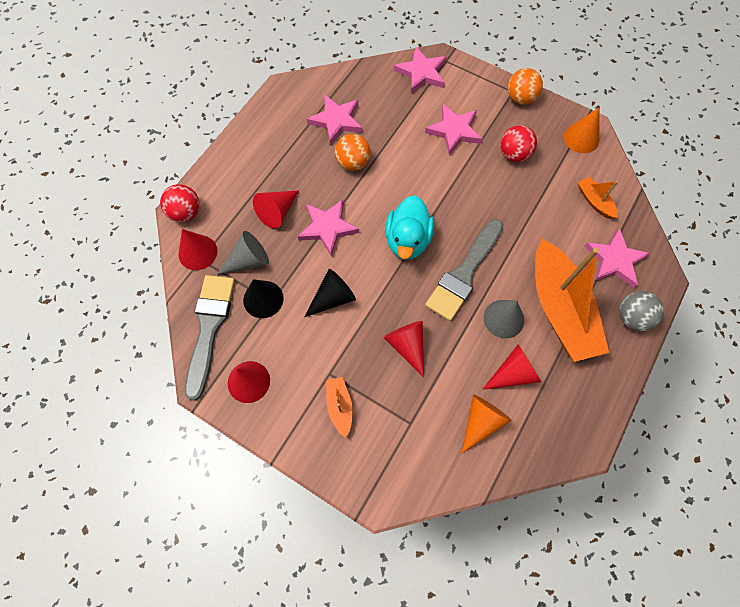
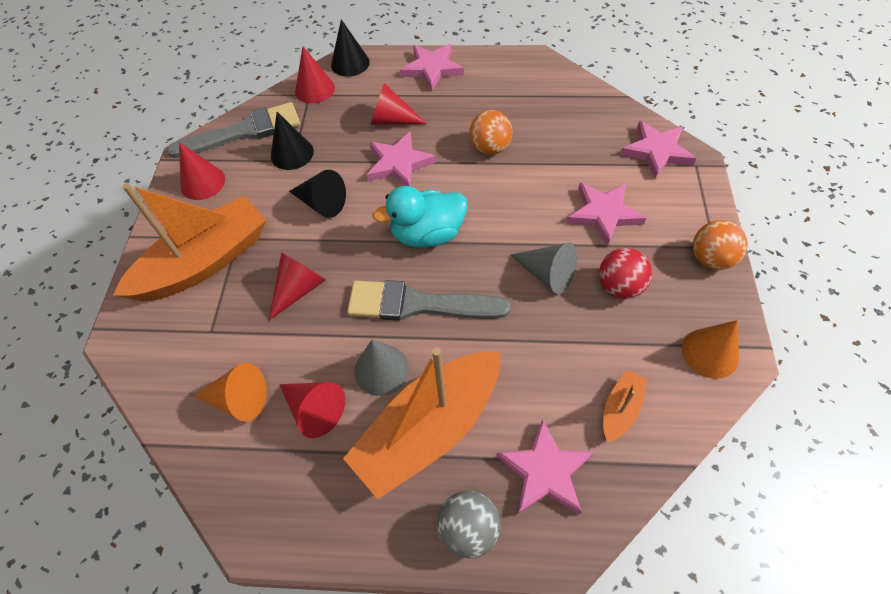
camera: 65 degrees right, 10 degrees down
(186, 212) = (350, 63): red ball -> black cone
(248, 260) = (326, 125): grey cone -> grey cone (547, 274)
(336, 121) = (531, 113): pink star -> pink star (432, 69)
(340, 407) = (205, 262): orange boat -> orange boat, size x2.28

